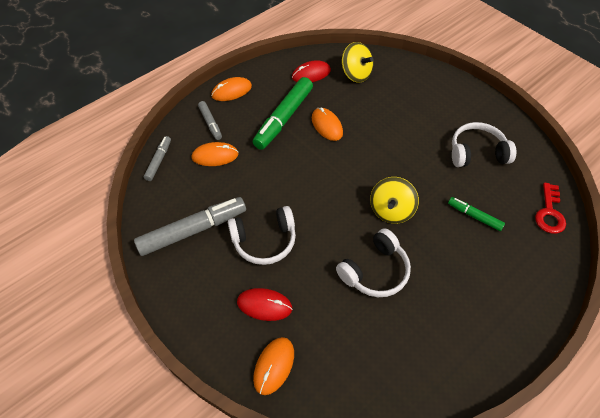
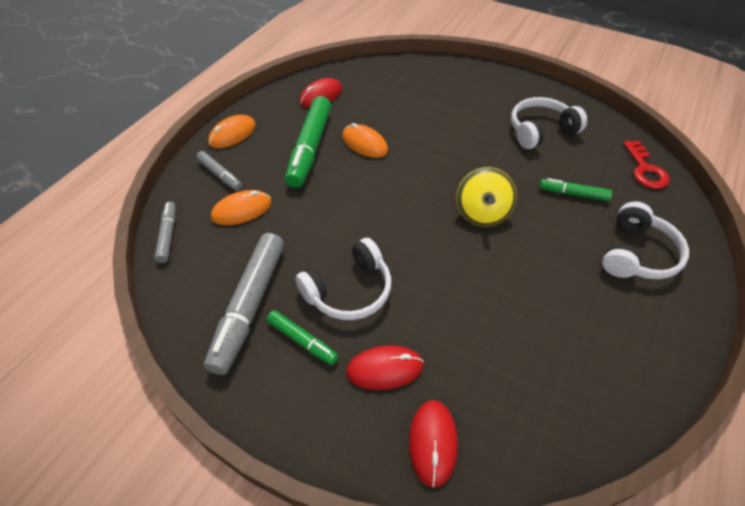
camera: 20 degrees left, 5 degrees down
(193, 230) = (249, 306): grey marker -> grey marker turned 150 degrees clockwise
(218, 266) = (302, 341): none -> green marker
(274, 366) = (433, 442): orange mouse -> red mouse
(356, 74) = (372, 85): yellow spinning top -> none
(375, 271) = (498, 284): white headphones -> white headphones (636, 254)

